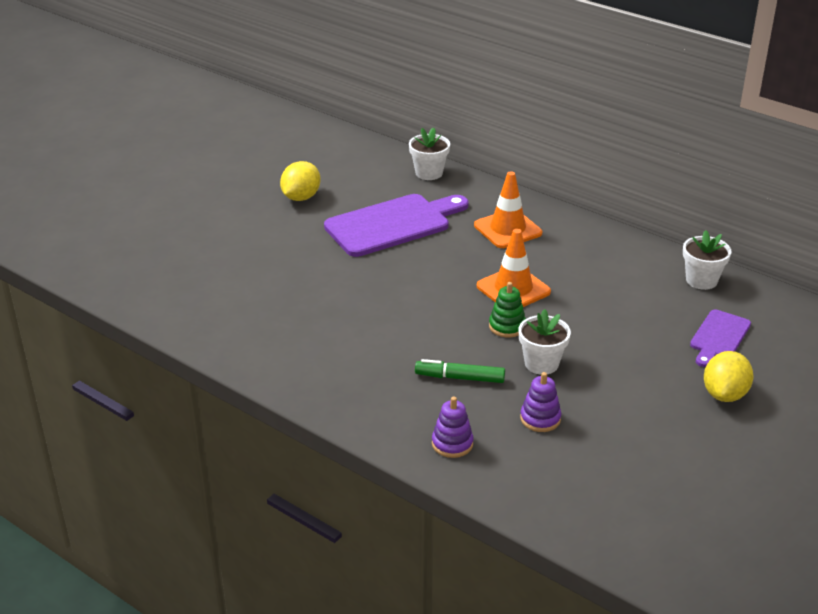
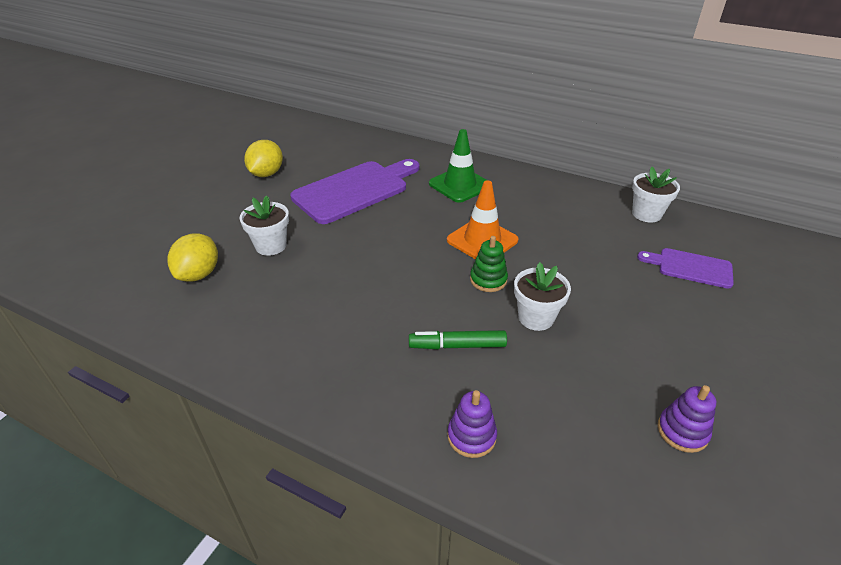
camera: 10 degrees left, 5 degrees up
(429, 173) = (378, 143): white flower pot -> white flower pot (271, 246)
(507, 229) = (460, 185): orange traffic cone -> green traffic cone
(540, 419) = (558, 386): purple stacking toy -> purple stacking toy (682, 431)
(719, 337) = (690, 267): purple cutting board -> purple cutting board turned 90 degrees clockwise
(724, 394) = (729, 330): yellow lemon -> yellow lemon (199, 274)

